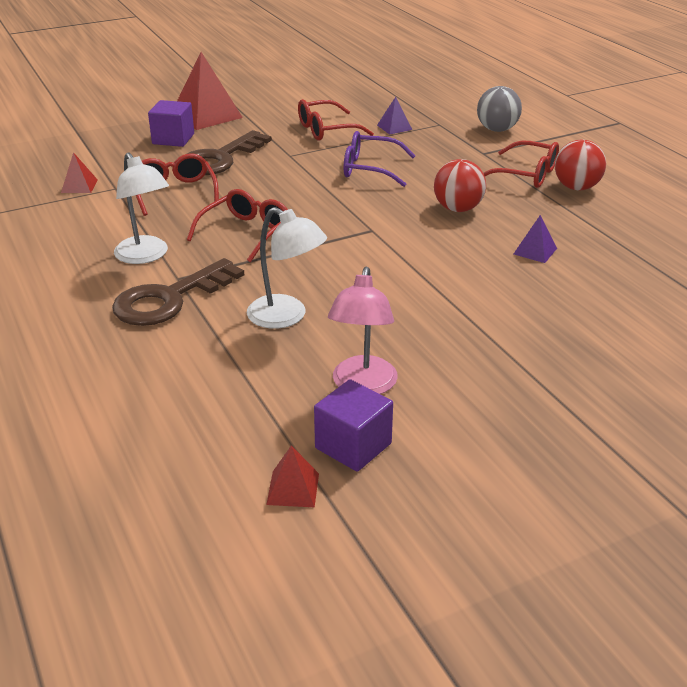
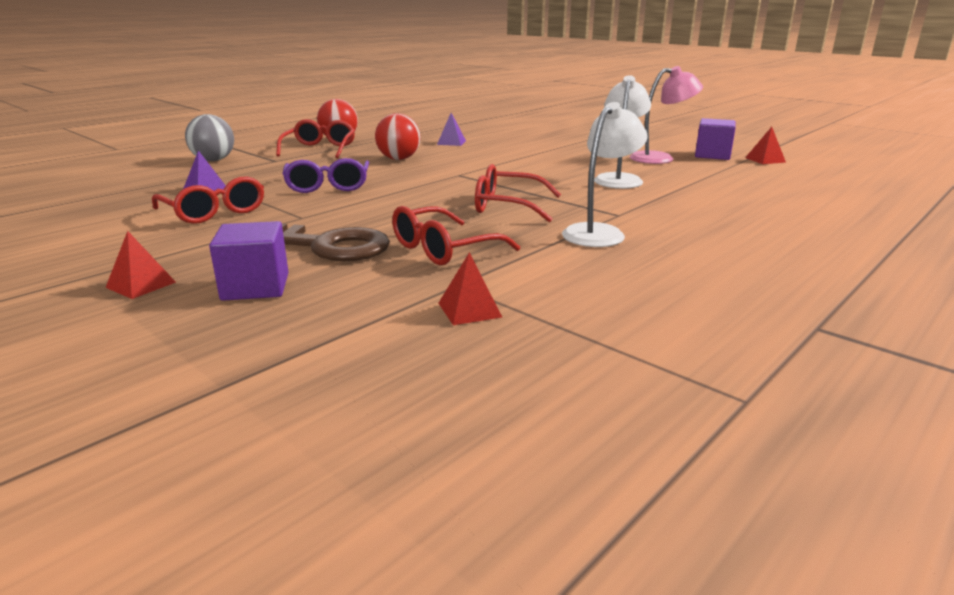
camera: 110 degrees left, 10 degrees down
(170, 299) = (652, 211): brown key -> none
(206, 115) = (141, 285): red pyramid -> red pyramid, size x0.49

